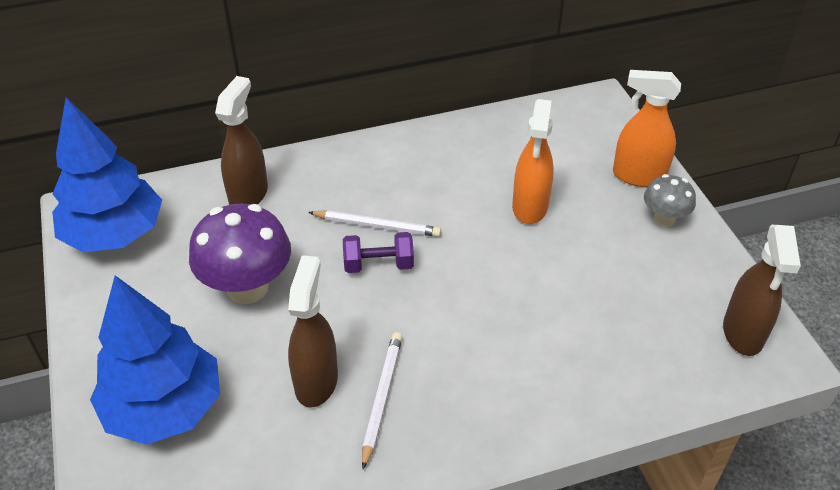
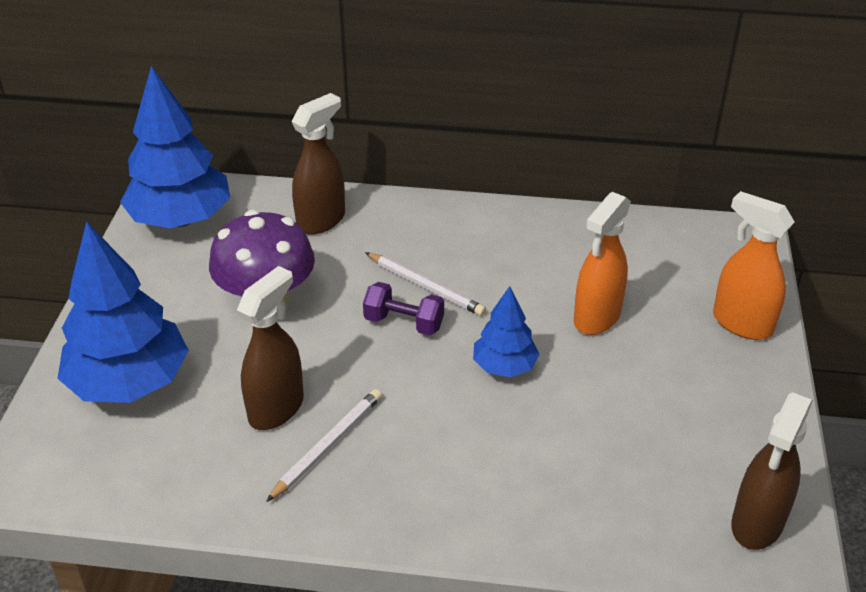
camera: 25 degrees right, 5 degrees down
(483, 274) = (504, 366): none -> blue tree
(664, 219) = (742, 376): grey mushroom -> none

